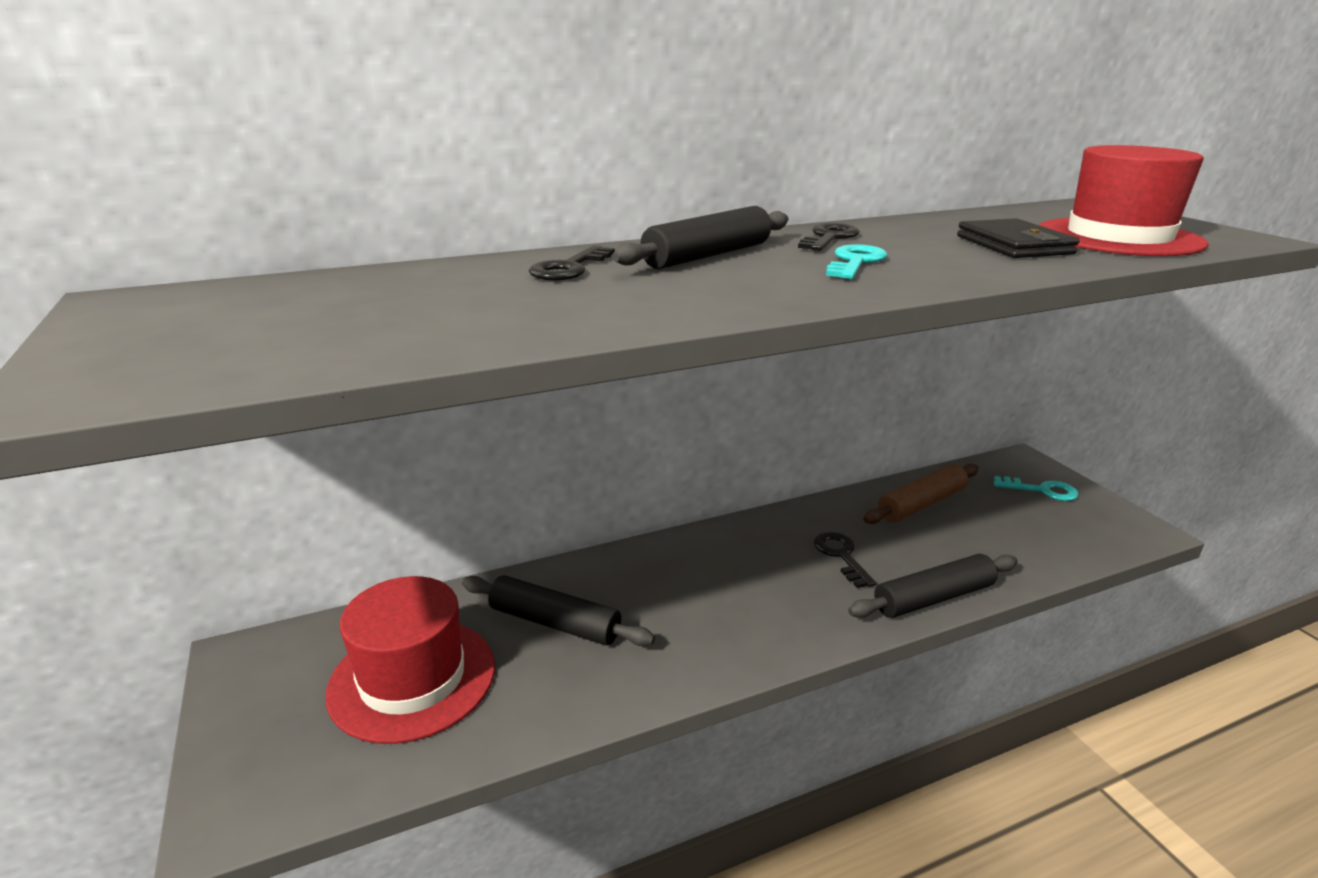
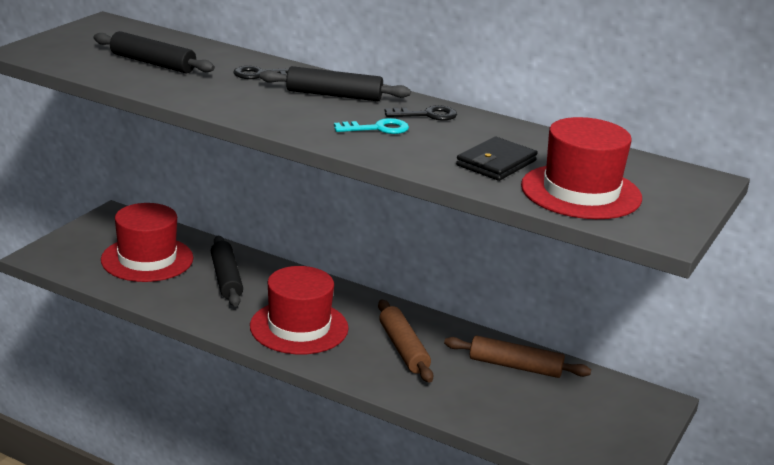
camera: 50 degrees right, 0 degrees up
(734, 612) = (299, 327): none -> red hat
(841, 556) = (403, 349): black key -> brown rolling pin
(933, 598) = (399, 391): black rolling pin -> black rolling pin (153, 63)
(1041, 490) = (616, 416): turquoise key -> none

